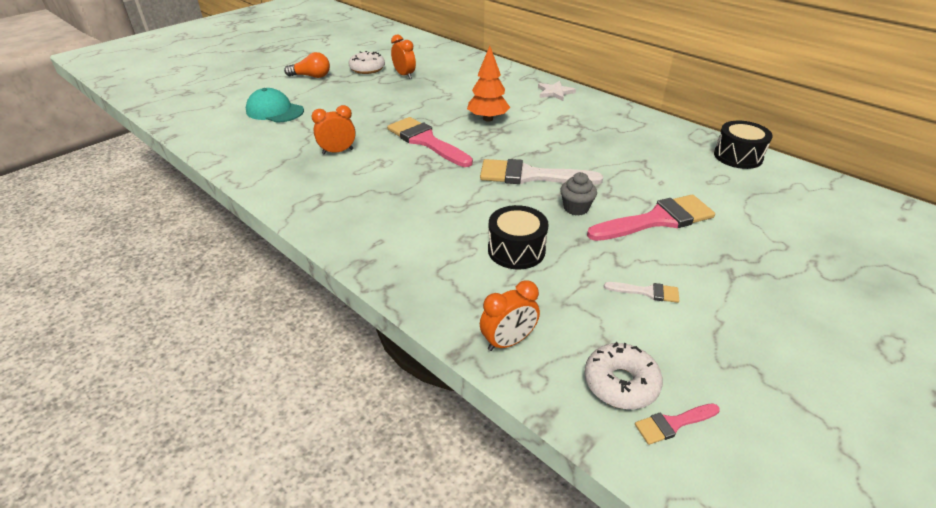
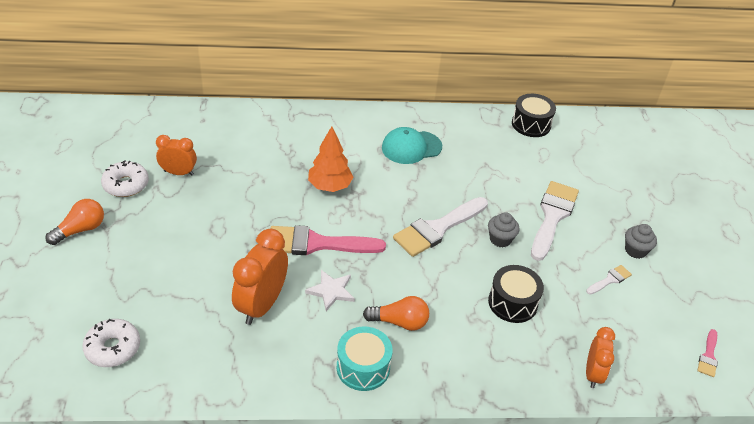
camera: 50 degrees left, 5 degrees up
(275, 111) = (120, 299): turquoise cap -> turquoise cap (411, 147)
(337, 151) = (261, 305): orange clock -> orange clock, size x1.63
(337, 216) = (363, 367): none -> turquoise drum
(405, 208) = (399, 322): none -> orange light bulb
(555, 92) = (340, 122): white star -> white star (331, 291)
(620, 383) = (666, 352): white donut -> white donut (113, 348)
(657, 220) = (552, 216): pink brush -> white brush
(717, 289) = (635, 250): none -> grey cupcake

